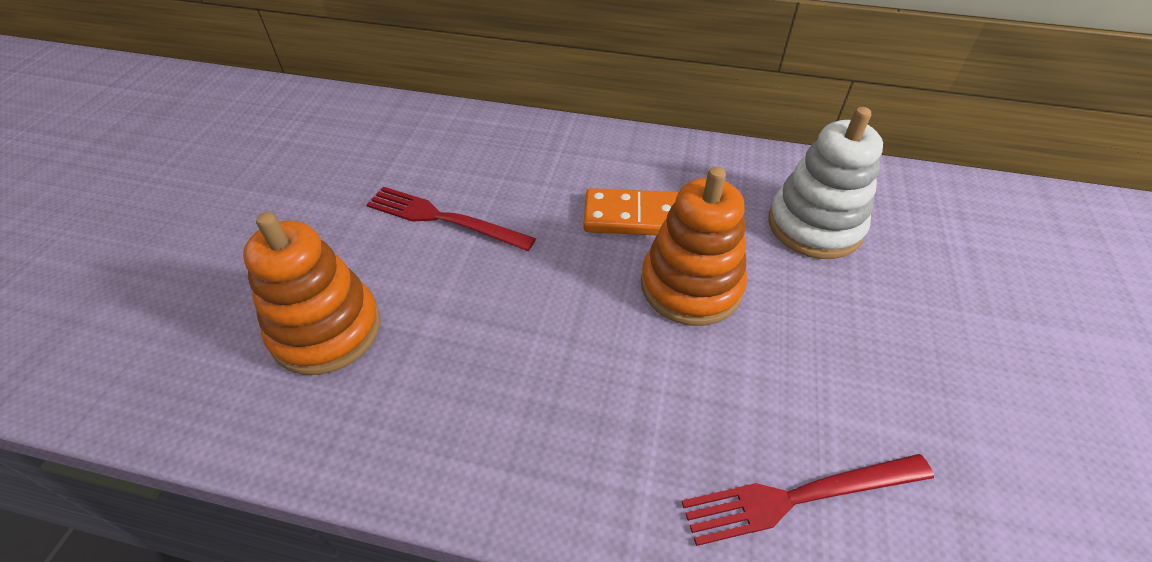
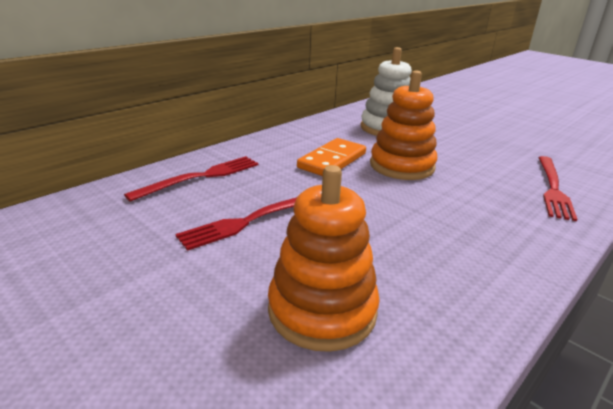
camera: 60 degrees left, 20 degrees down
(500, 145) = (201, 177): none -> red fork

